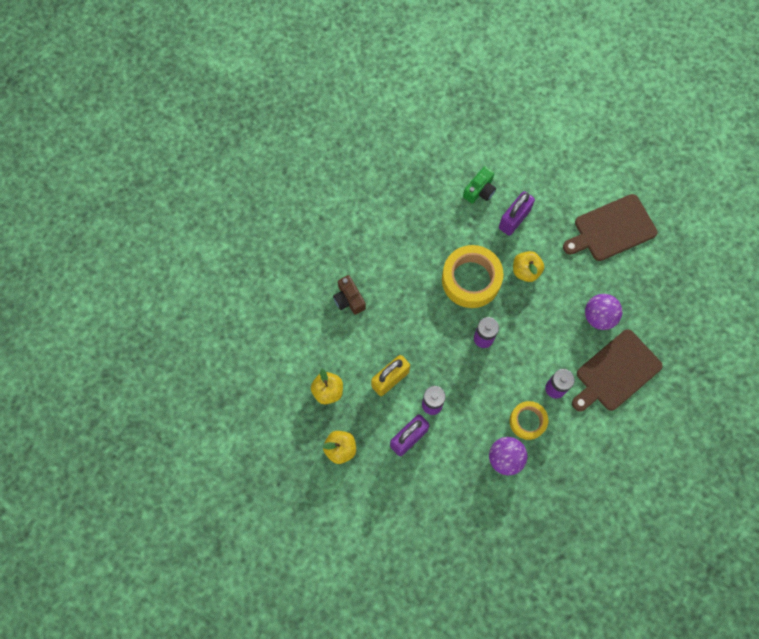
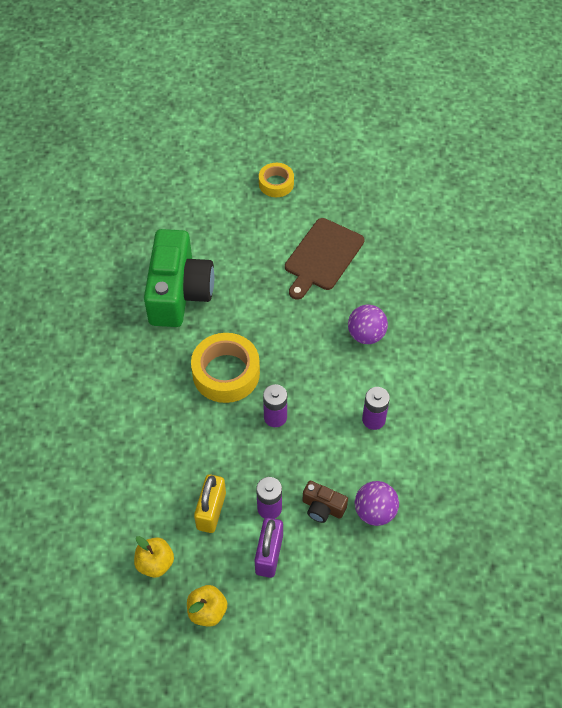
camera: 35 degrees left, 15 degrees down
(349, 299) = (117, 463): brown camera -> brown camera (323, 507)
(480, 190) = (179, 292): green camera -> green camera, size x2.30
(514, 219) = (229, 298): purple padlock -> none
(525, 271) = (271, 335): yellow apple -> none
(527, 421) = (370, 465): yellow tape -> yellow tape (276, 184)
(616, 372) = (416, 372): brown cutting board -> none

